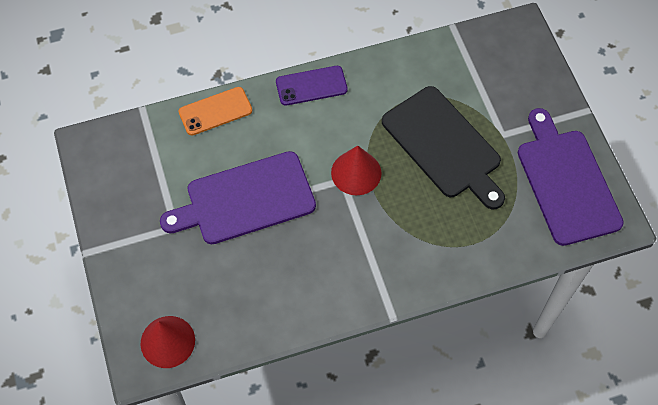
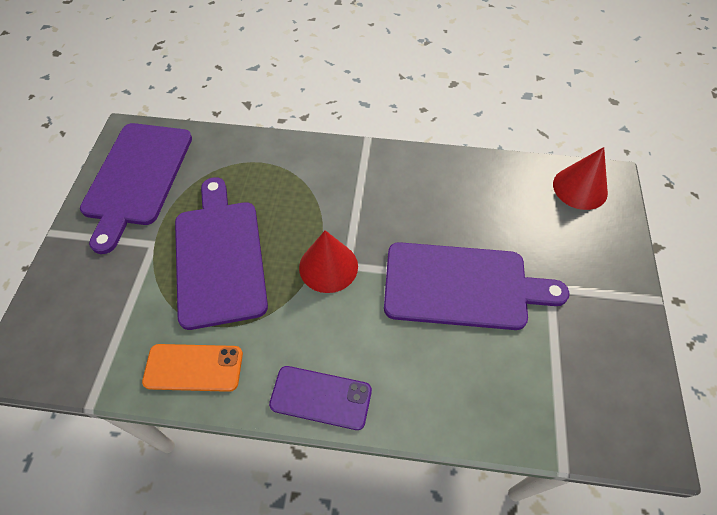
camera: 155 degrees left, 5 degrees down
(215, 111) = (461, 416): orange phone -> orange phone (193, 367)
(444, 146) = (219, 256): black cutting board -> purple cutting board

